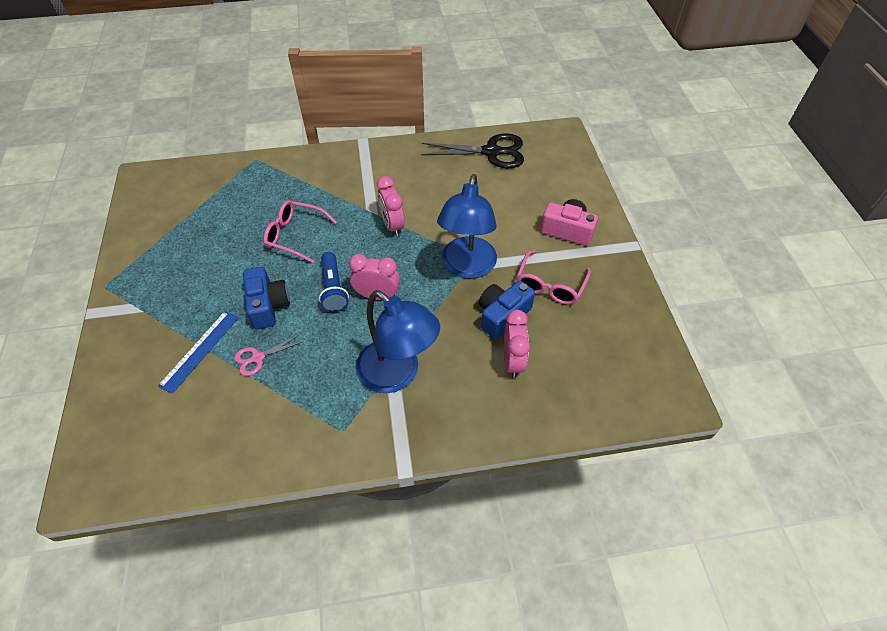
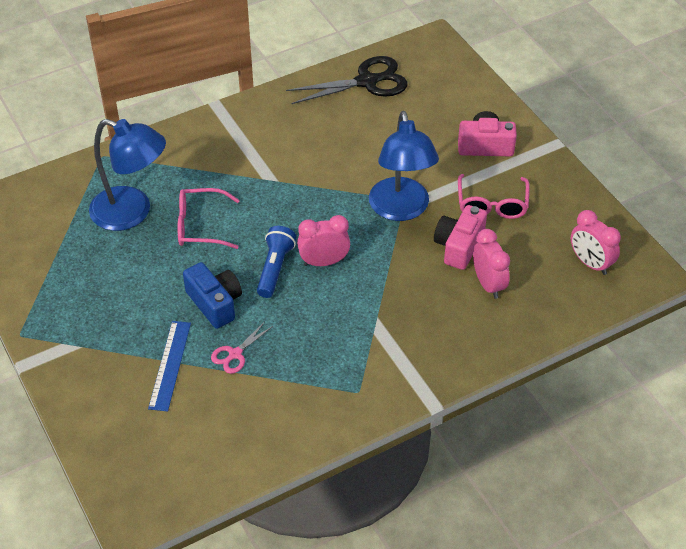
camera: 20 degrees left, 5 degrees down
(333, 289) = (275, 268): blue flashlight -> blue flashlight turned 135 degrees counterclockwise
(392, 225) = (301, 188): pink clock -> pink clock (590, 263)
(397, 374) = (384, 328): blue lamp -> blue lamp (132, 212)
(502, 316) = (459, 246): blue camera -> pink camera

